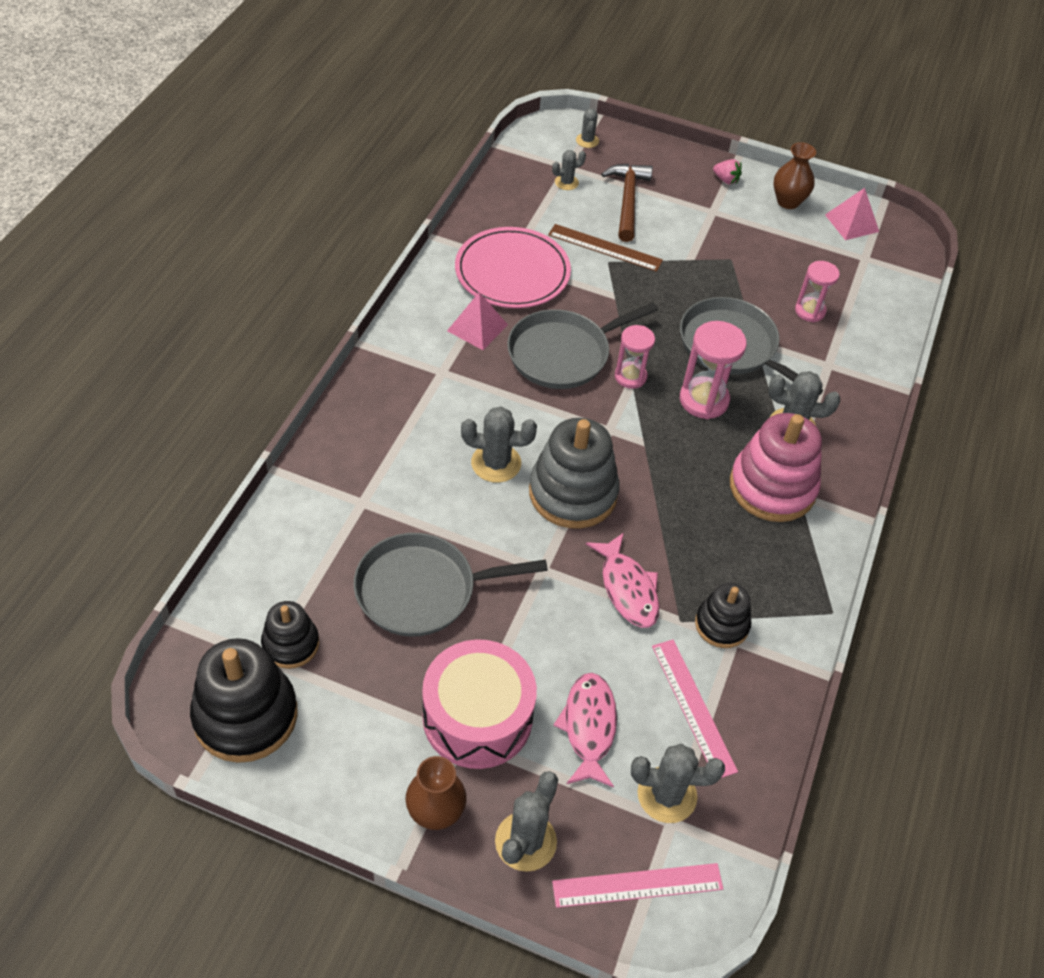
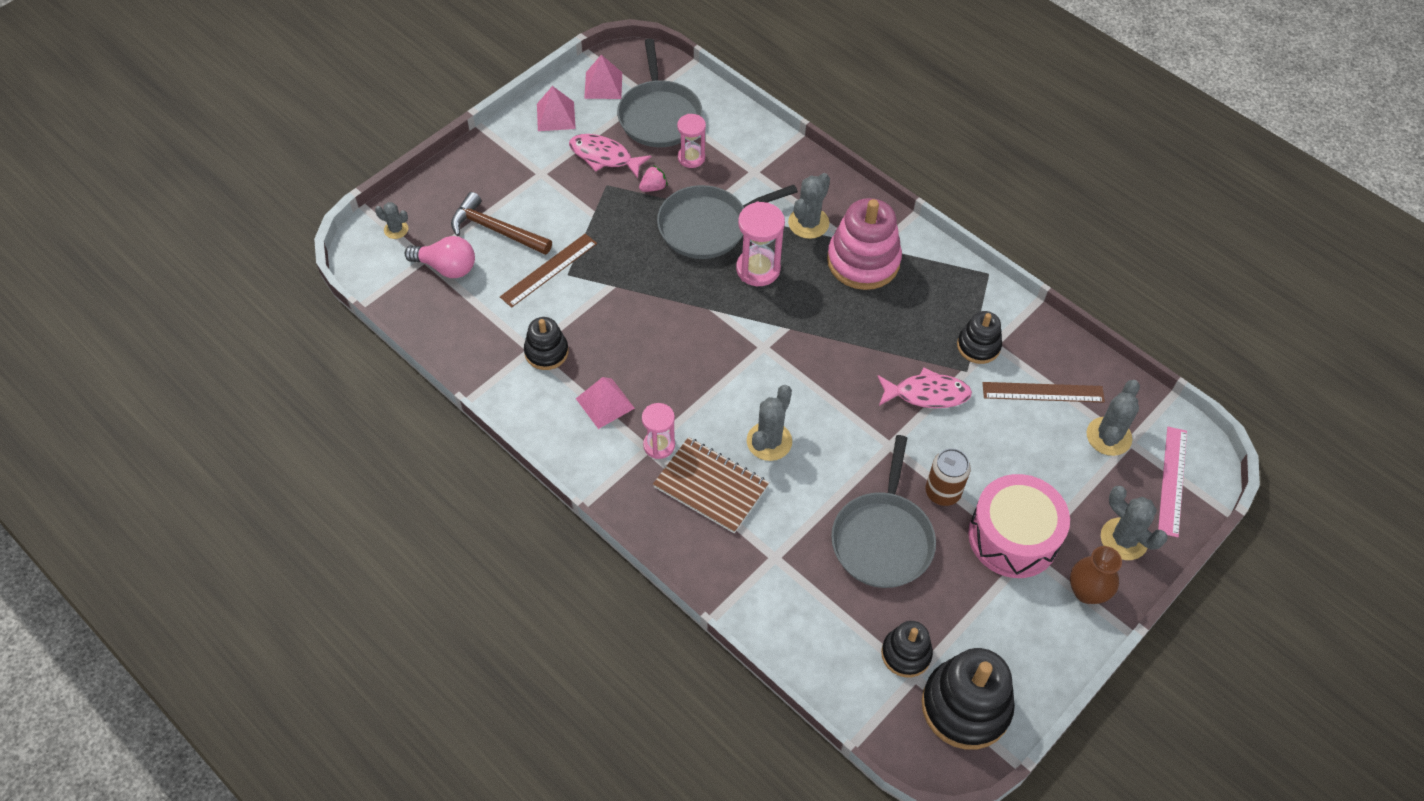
camera: 65 degrees left, 5 degrees up
(421, 430) = (710, 486): none -> brown notebook
(505, 633) = (942, 492): none -> brown can
(512, 272) = (546, 352): pink plate -> black stacking toy
(563, 354) = (665, 349): grey pan -> grey pan (659, 116)
(566, 182) = (446, 267): grey cactus -> pink light bulb
(573, 493) = (821, 397): grey stacking toy -> none
(589, 727) = (1041, 465): pink fish -> pink fish (604, 157)
(630, 376) = (711, 309): pink hourglass -> pink hourglass (659, 445)
(693, 707) = (1043, 392): pink ruler -> brown ruler
(726, 180) = (506, 147): pink strawberry -> pink strawberry (653, 187)
(788, 201) = (556, 116): brown vase -> pink pyramid

